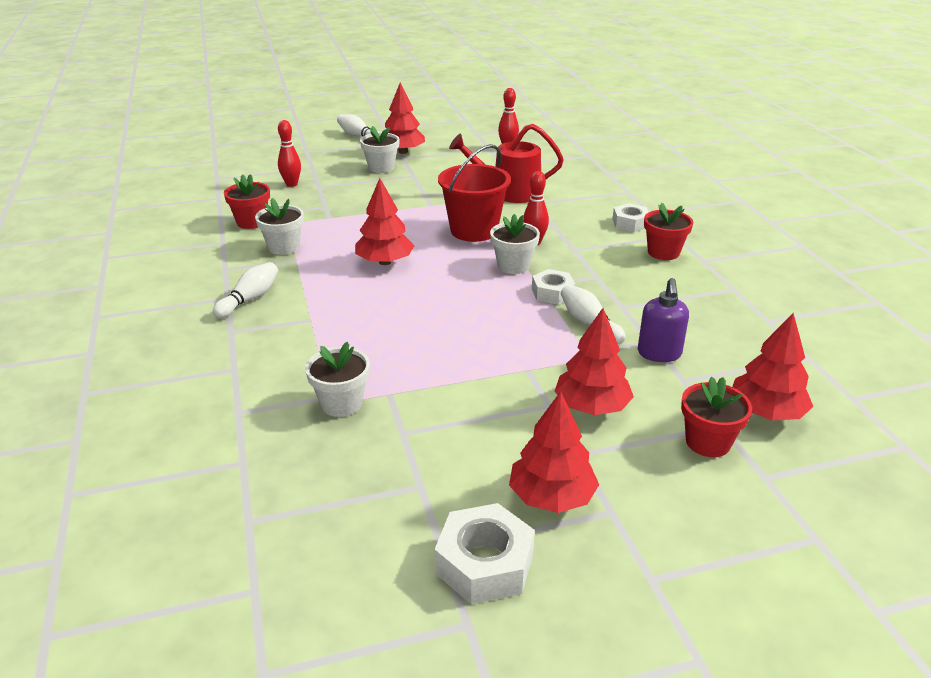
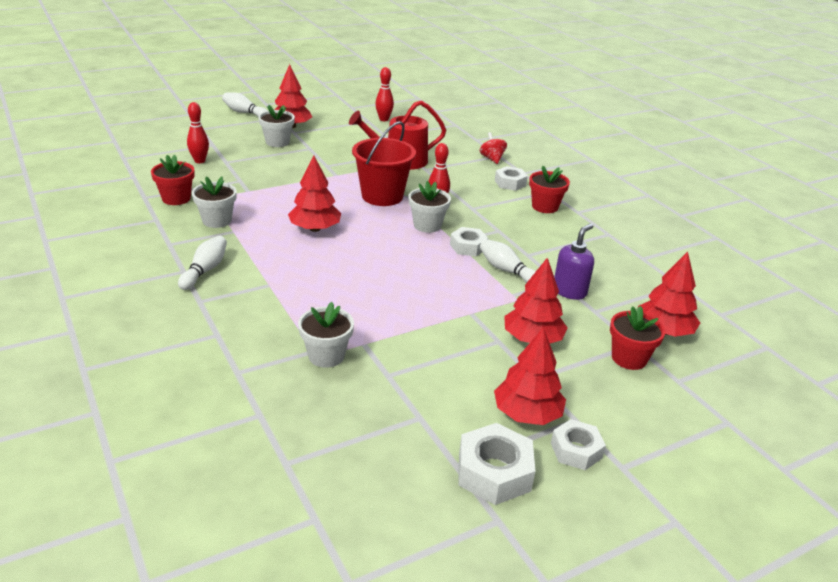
camera: 15 degrees left, 0 degrees up
(598, 549) = (576, 450): none -> white nut
(618, 195) = (492, 159): none -> red spinning top
(659, 354) = (569, 291): purple soap dispenser -> purple soap dispenser turned 135 degrees counterclockwise

